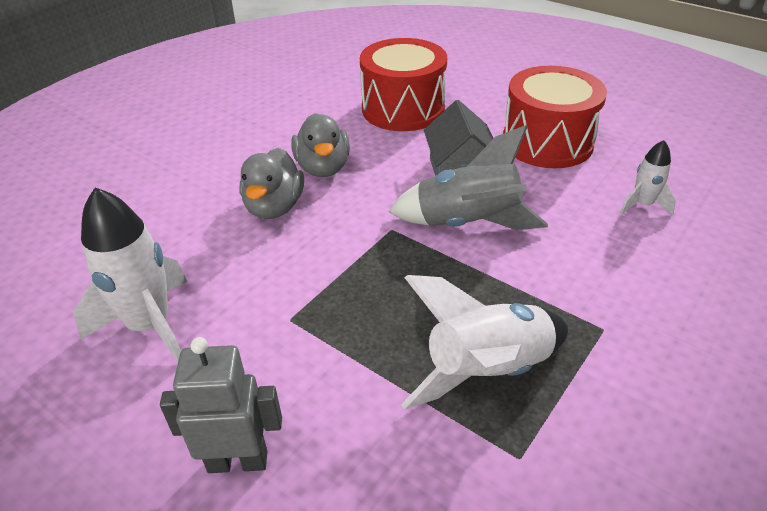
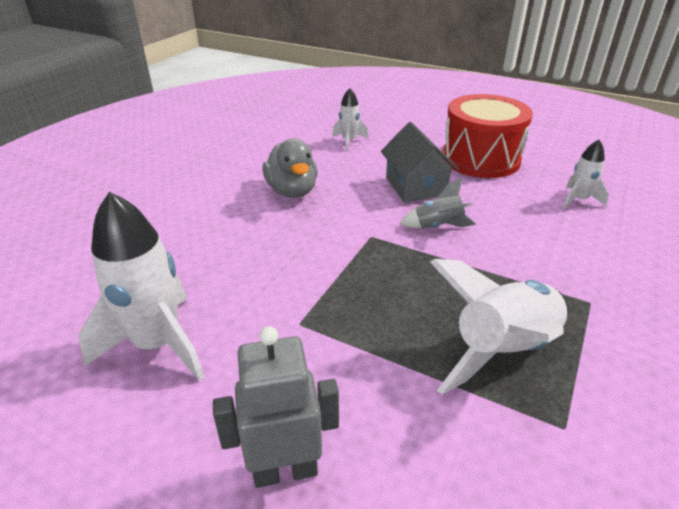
camera: 10 degrees left, 5 degrees down
(274, 207) = (256, 226): grey duck -> none
(403, 109) = (349, 141): red drum -> white rocket
(468, 224) = (438, 226): grey rocket -> grey rocket, size x0.53

